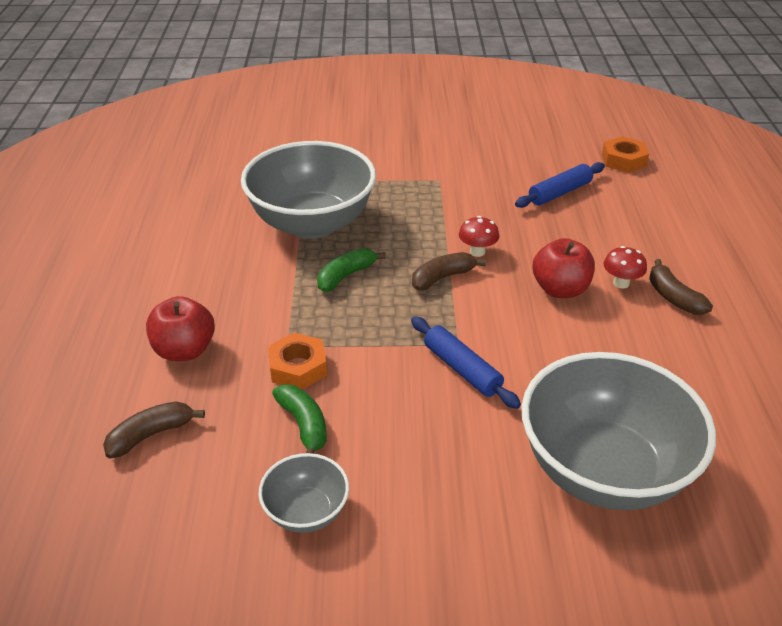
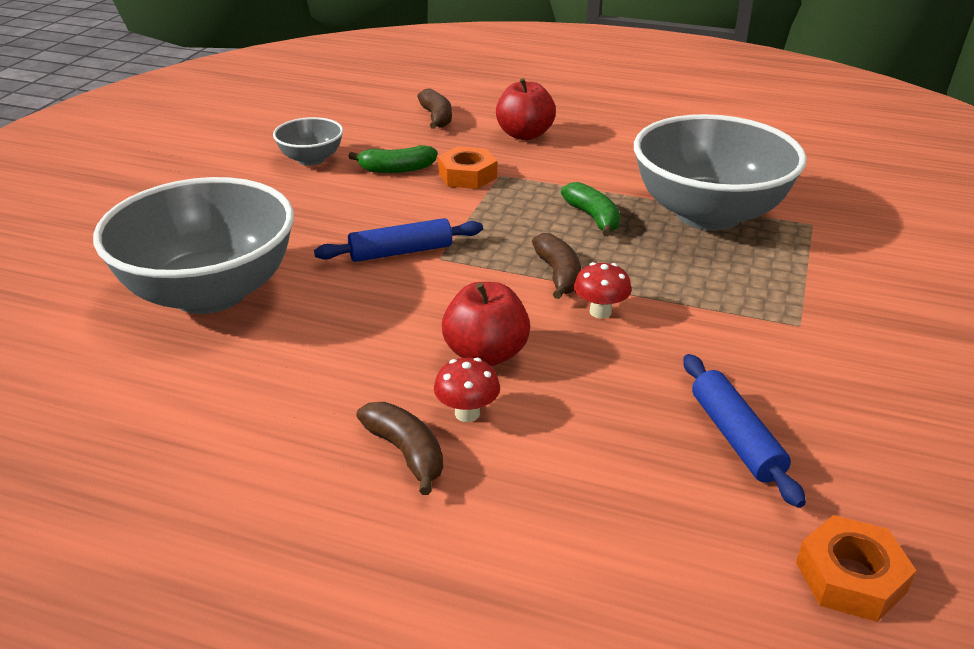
camera: 110 degrees right, 5 degrees down
(673, 297) = (406, 453): brown banana -> brown banana turned 60 degrees clockwise

